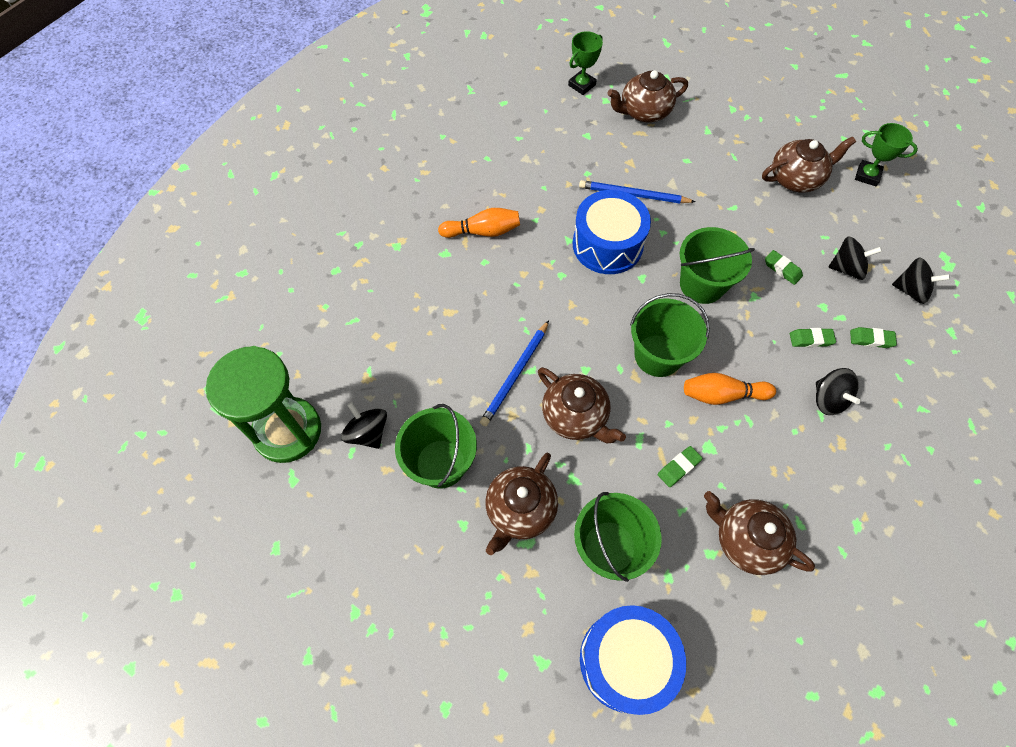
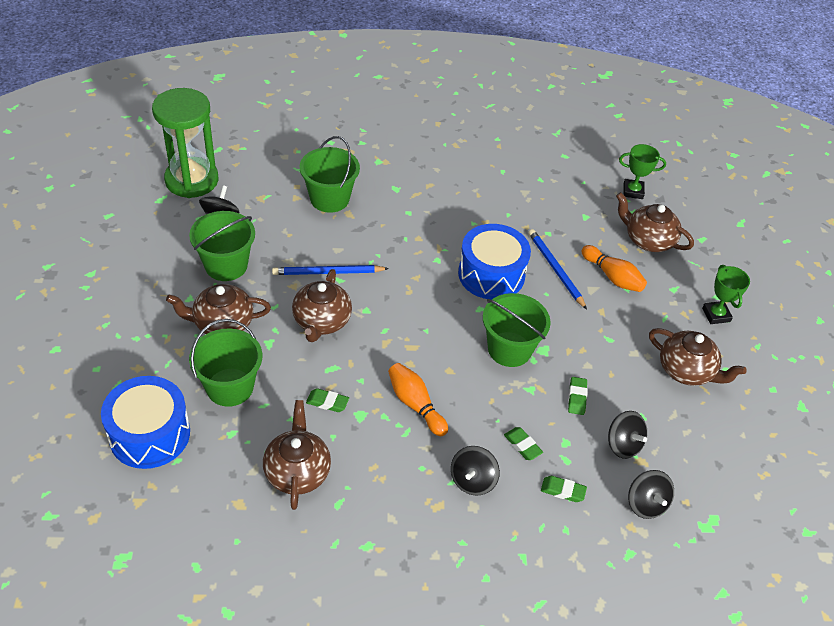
camera: 50 degrees right, 15 degrees down
(483, 231) = (434, 199): orange bowling pin -> orange bowling pin (612, 277)
(658, 355) = (416, 348): green bucket -> green bucket (329, 199)
(867, 175) = (747, 423): green trophy -> green trophy (716, 315)
(871, 339) = (562, 491): green eraser -> green eraser turned 45 degrees counterclockwise

